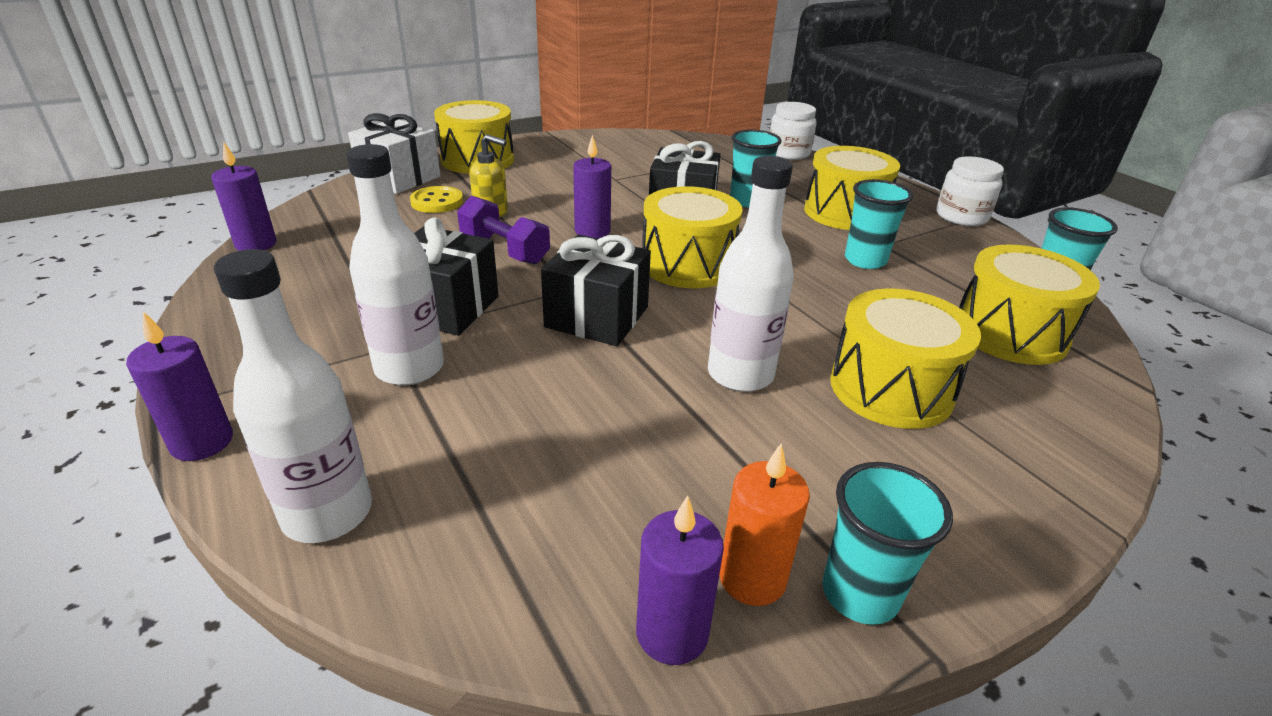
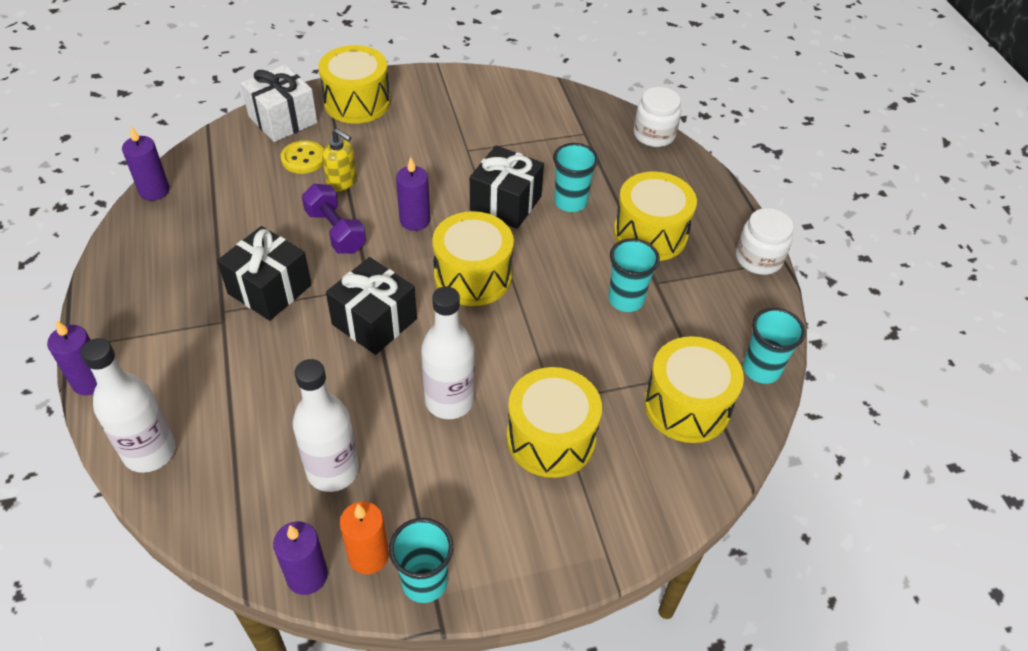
camera: 15 degrees right, 15 degrees up
(409, 368) = (228, 345): white bottle -> white bottle (333, 471)

